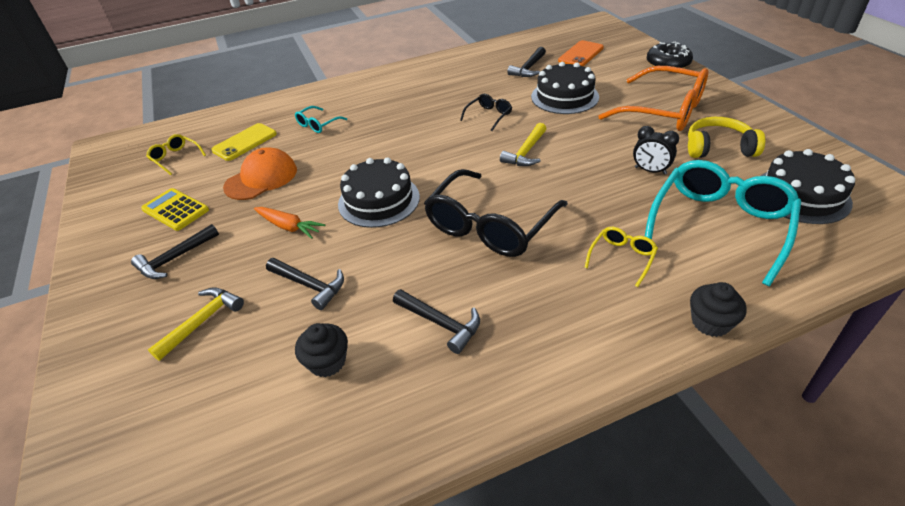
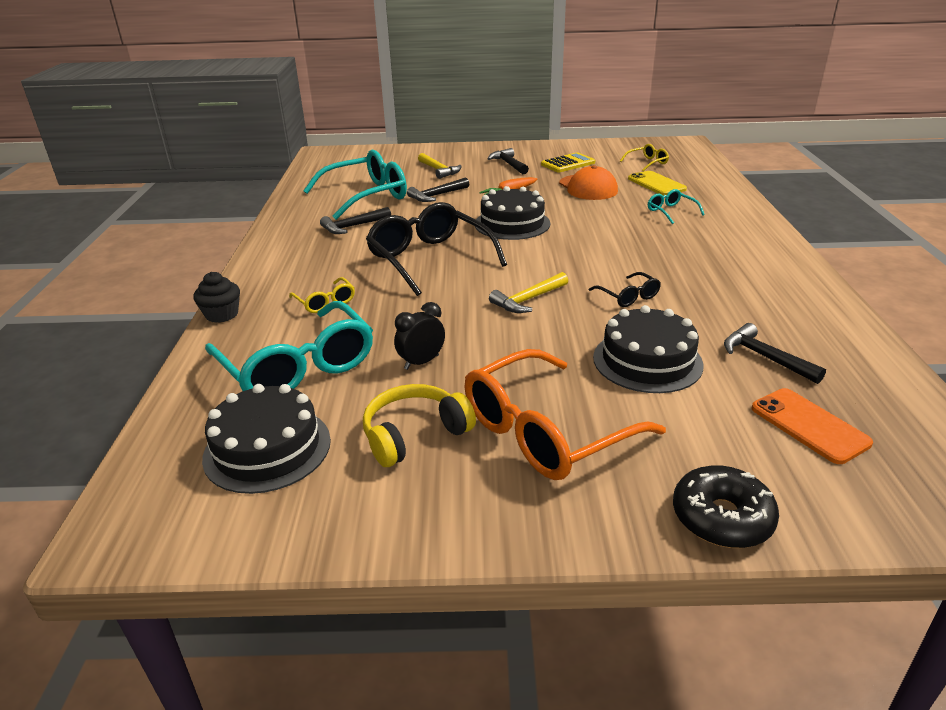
camera: 110 degrees right, 10 degrees down
(327, 362) = (366, 196): black cupcake -> turquoise glasses
(526, 152) = (528, 300): yellow hammer -> yellow hammer turned 90 degrees counterclockwise
(718, 148) = (414, 434): yellow headphones -> yellow headphones turned 150 degrees counterclockwise

